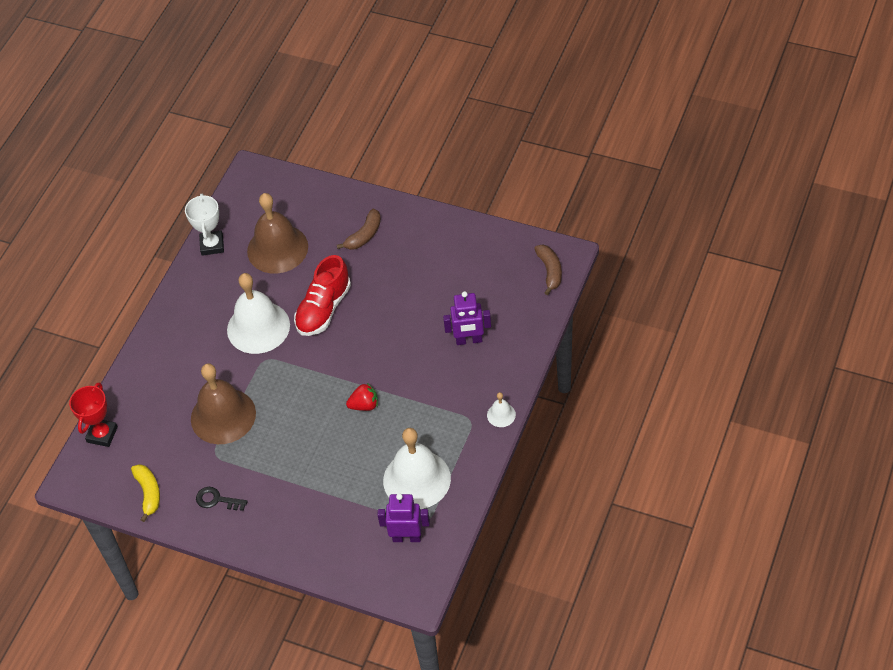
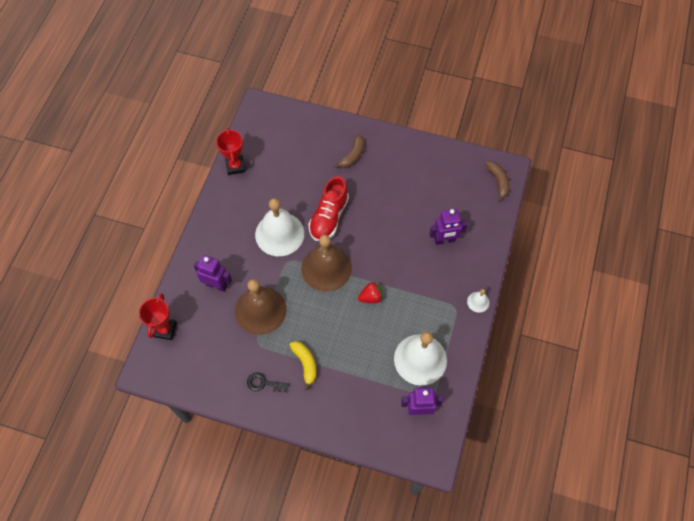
camera: 10 degrees left, 10 degrees up
(148, 493) = (208, 379): yellow banana -> yellow banana (305, 364)
(172, 385) = (216, 285): none -> purple robot
(212, 245) = (235, 166): white trophy -> red trophy
(277, 248) = (287, 168): brown bell -> brown bell (326, 268)

